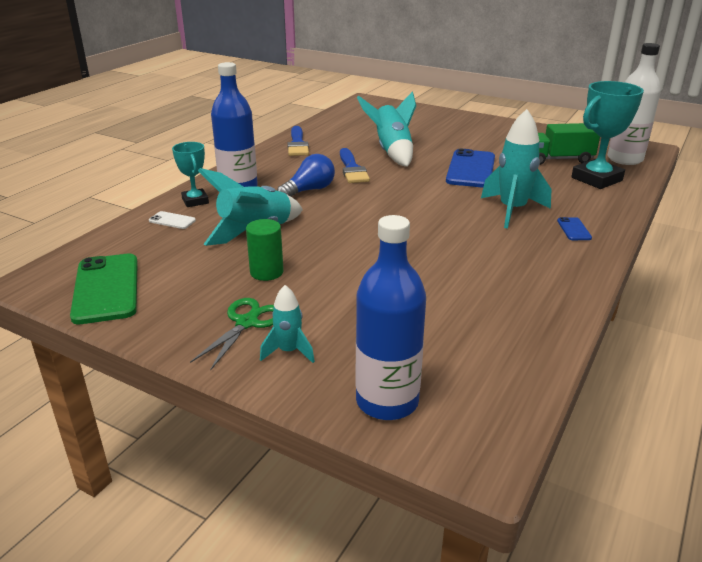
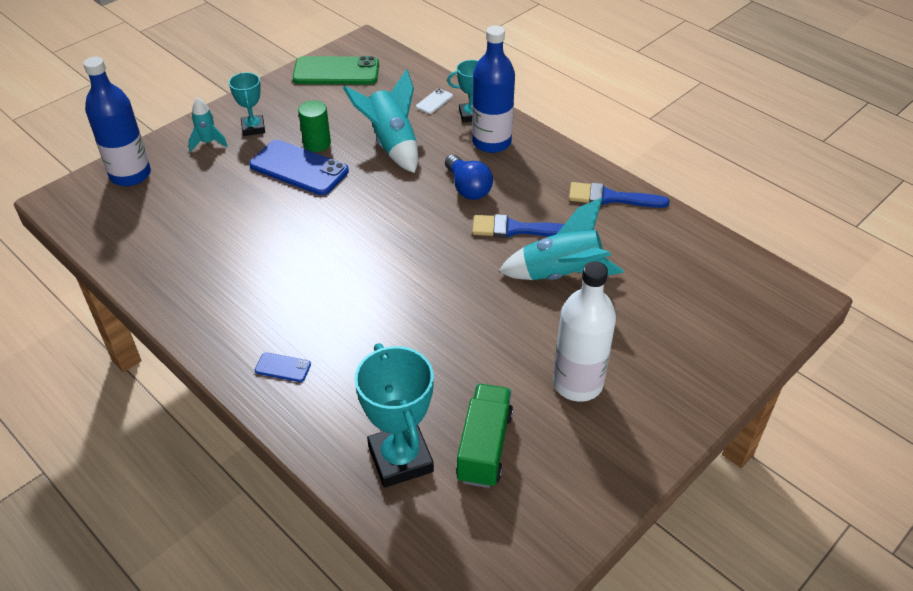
camera: 105 degrees right, 15 degrees up
(246, 323) = (253, 128): green scissors -> turquoise trophy
(471, 169) = (480, 335): blue phone -> blue phone (299, 168)
(512, 210) = (350, 332): turquoise rocket -> none
(625, 159) = (458, 537): white bottle -> white bottle (577, 383)

